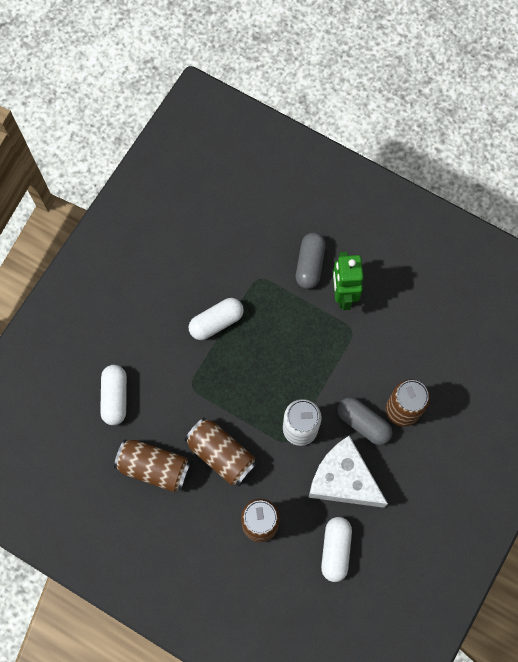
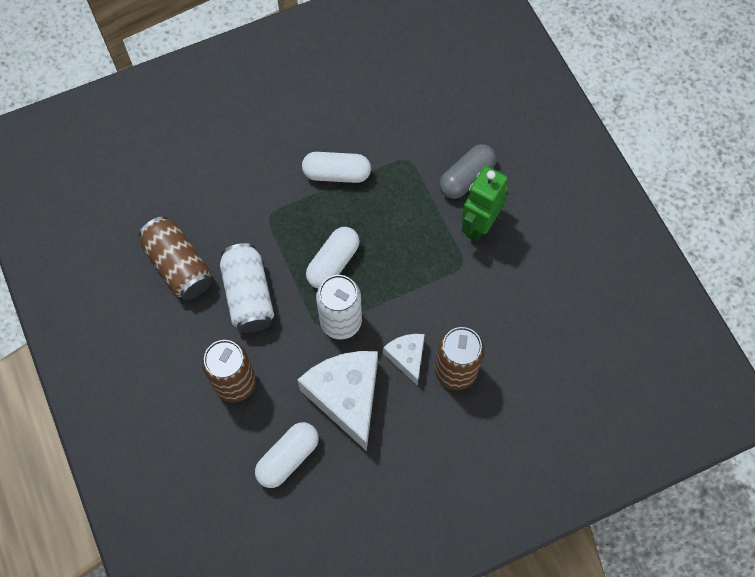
camera: 35 degrees right, 5 degrees down
(115, 397) = (192, 180): white capsule -> white capsule (333, 263)
(221, 455) = (249, 295): brown can -> white can
(363, 423) = (407, 357): grey capsule -> white cheese

